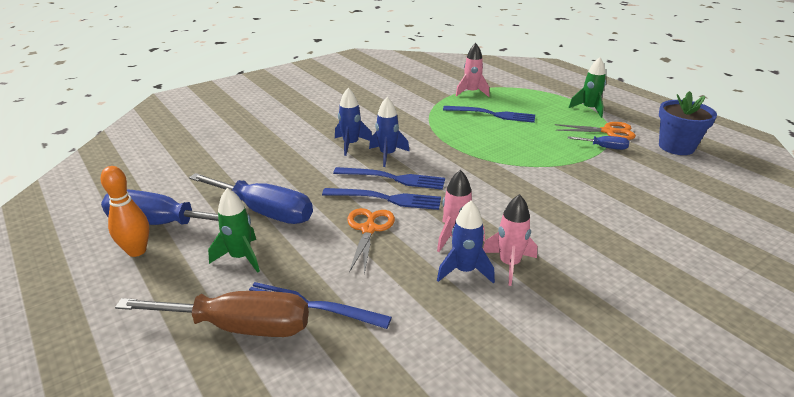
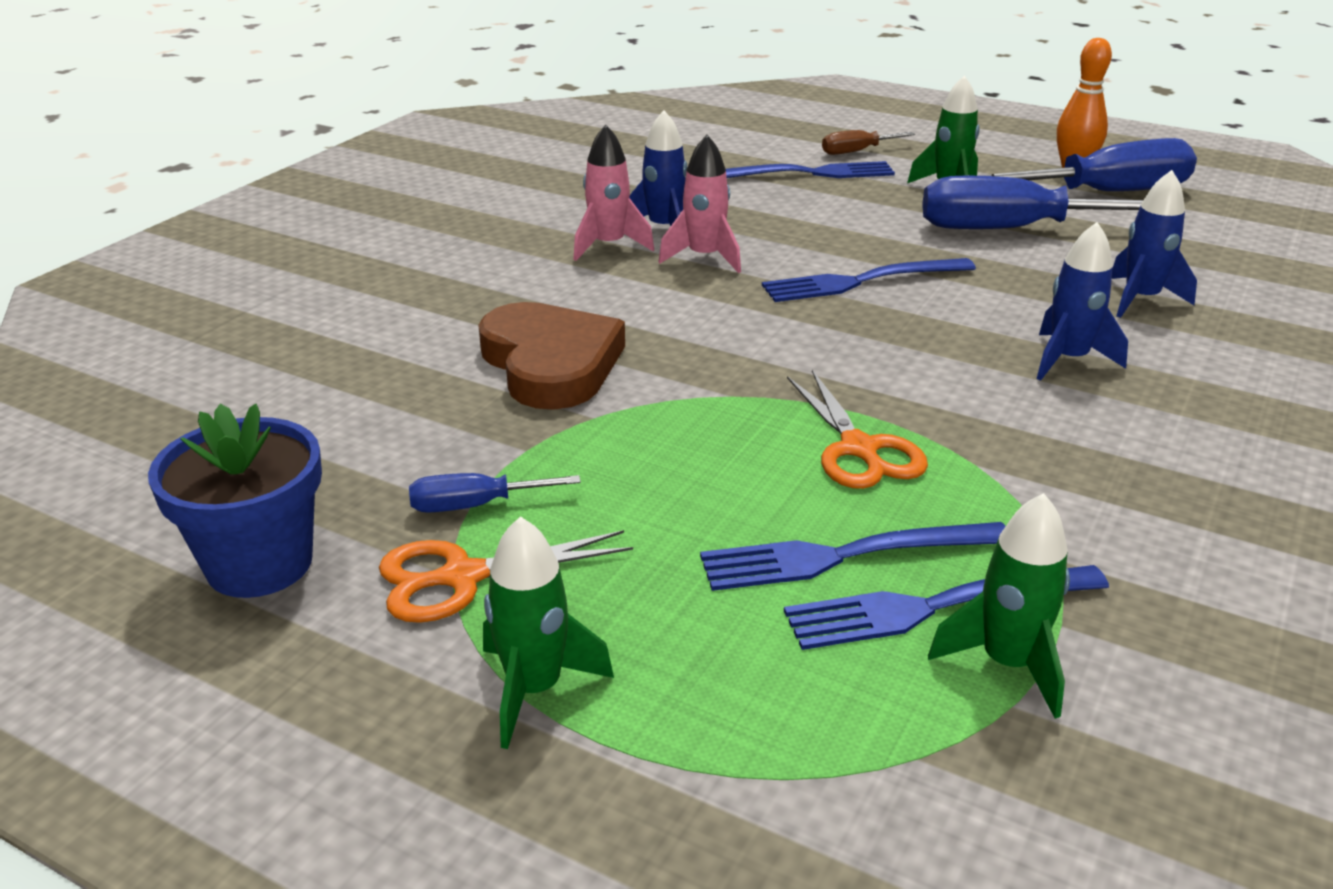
camera: 155 degrees right, 0 degrees up
(239, 327) = (856, 151): brown screwdriver -> brown screwdriver, size x0.48
(368, 229) = (836, 241): orange scissors -> orange scissors (859, 449)
(387, 155) = (962, 355): blue rocket -> blue rocket (1140, 299)
(394, 178) = (889, 314): blue fork -> blue fork (933, 608)
(471, 92) = (1007, 664): pink rocket -> green rocket
(566, 191) = (551, 364): none -> brown heart

